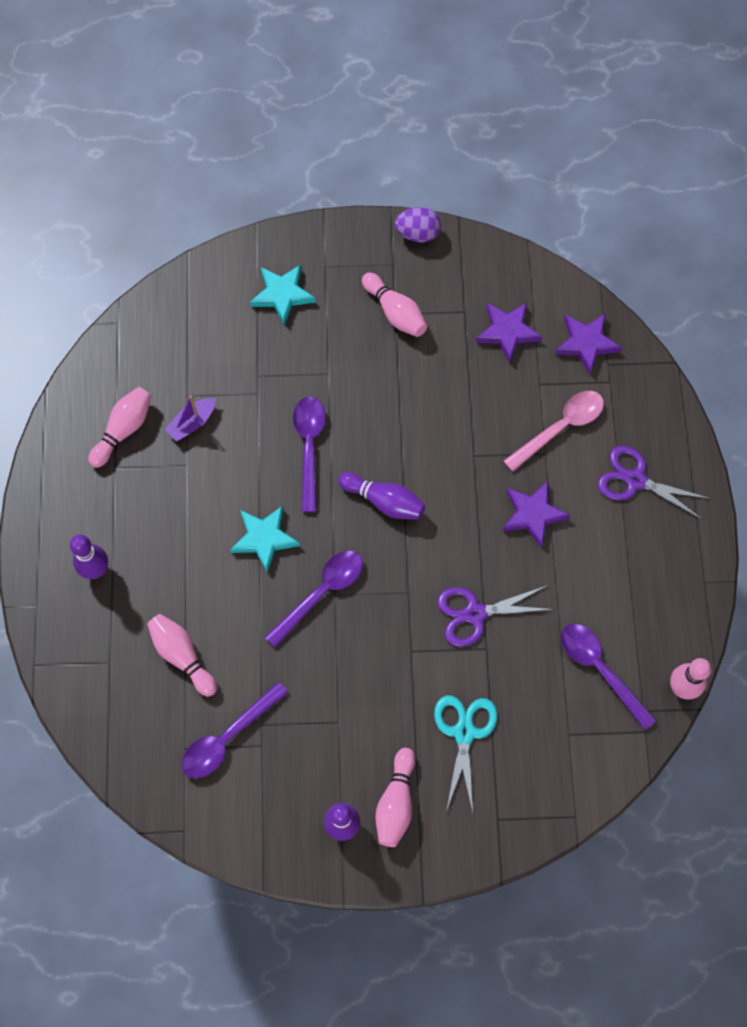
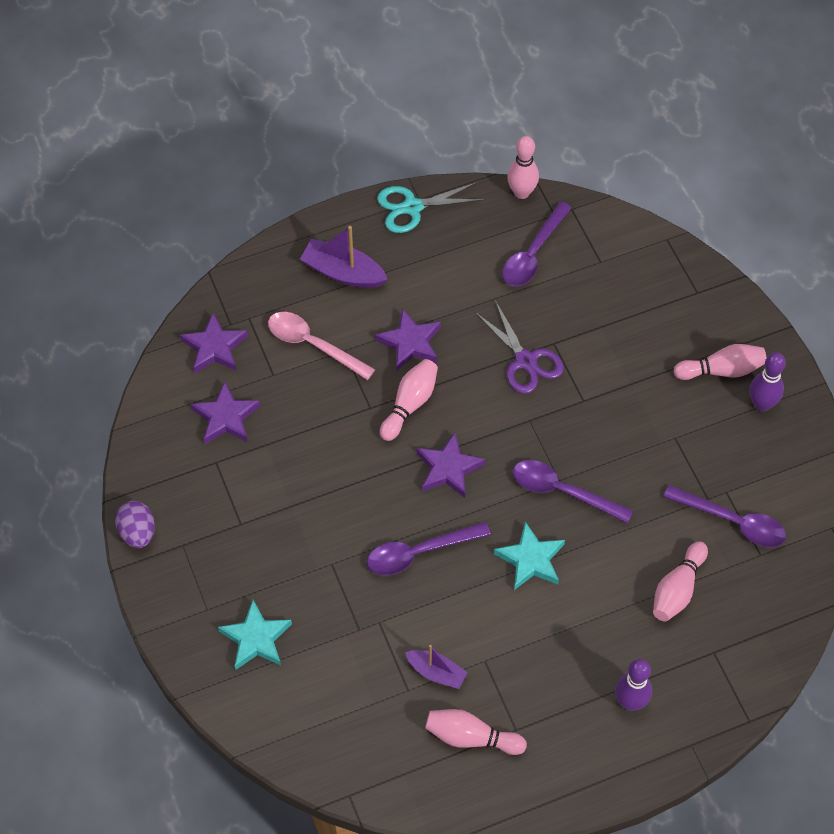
camera: 110 degrees left, 10 degrees down
(384, 501) = (448, 468): purple bowling pin -> purple star
(395, 312) = (239, 524): pink bowling pin -> pink bowling pin (410, 404)
(464, 732) = (636, 338): turquoise scissors -> turquoise scissors (412, 207)
(635, 480) = (343, 272): purple scissors -> purple boat

